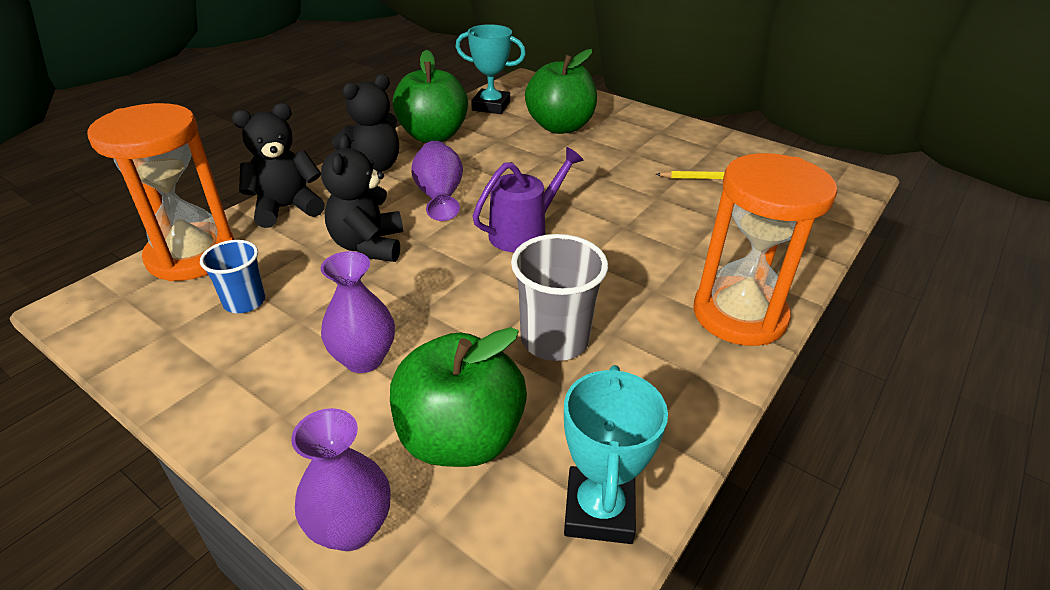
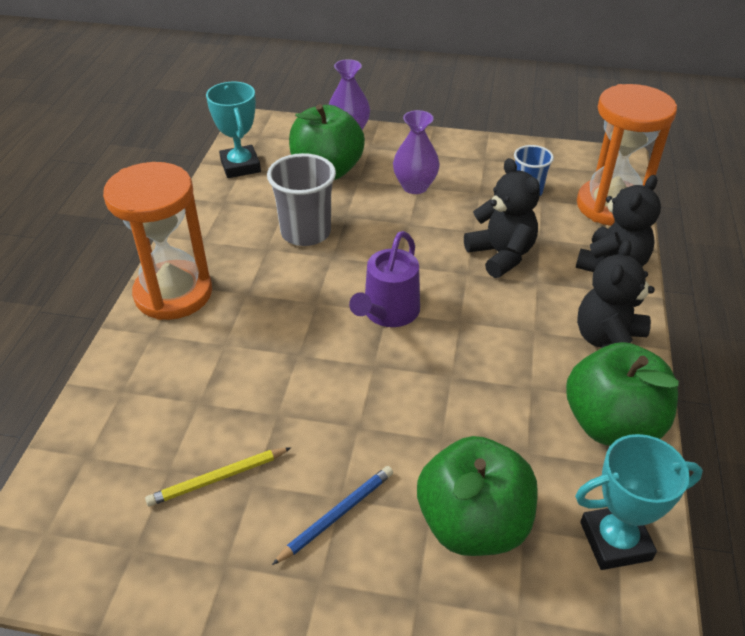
camera: 155 degrees right, 5 degrees up
(439, 196) = (501, 327): purple vase -> none
(638, 147) = (336, 515): none -> blue pencil

